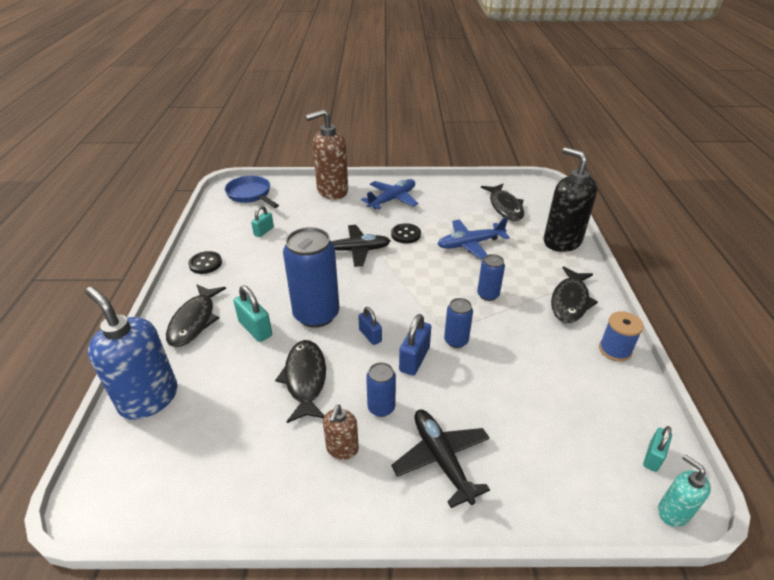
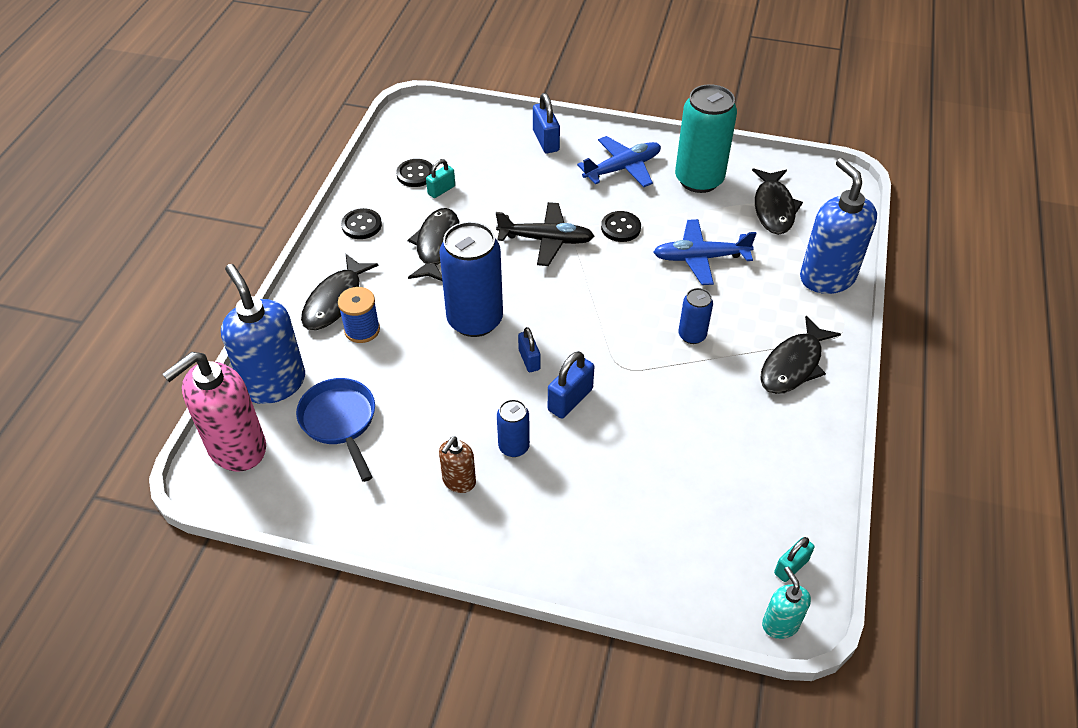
camera: 15 degrees right, 10 degrees up
(118, 466) = (236, 448): none -> pink soap dispenser
(241, 224) = (415, 174): none -> black button
(251, 195) = (438, 129): blue pan -> blue pan (340, 422)
(255, 329) = (401, 324): turquoise padlock -> none
(305, 379) = (441, 397): black fish -> black fish (437, 245)
(332, 191) = (545, 141): brown soap dispenser -> blue padlock
(441, 459) = (558, 515): black plane -> none
(447, 198) = (699, 180): none -> turquoise can
(456, 341) = (627, 387): blue can -> none
(561, 241) = (827, 277): black soap dispenser -> blue soap dispenser
(615, 350) = (816, 439): blue spool -> blue spool (362, 330)

